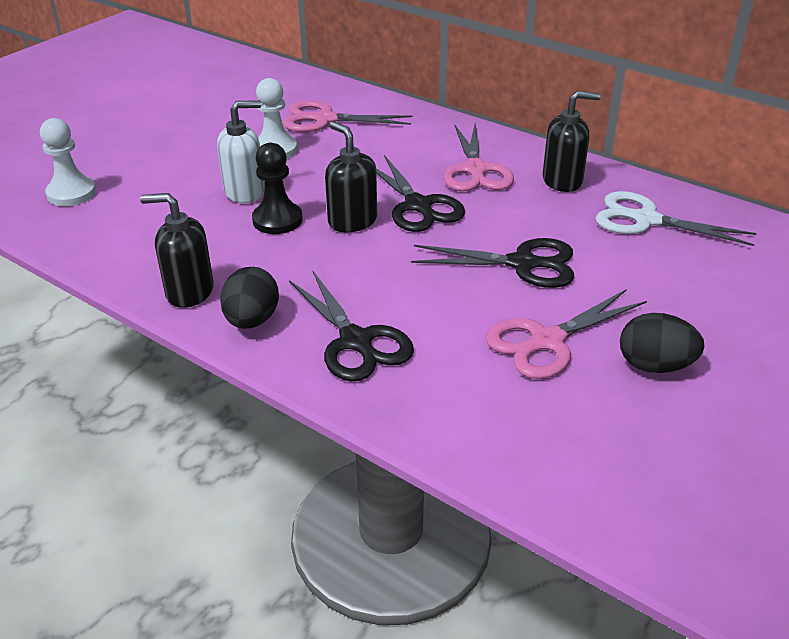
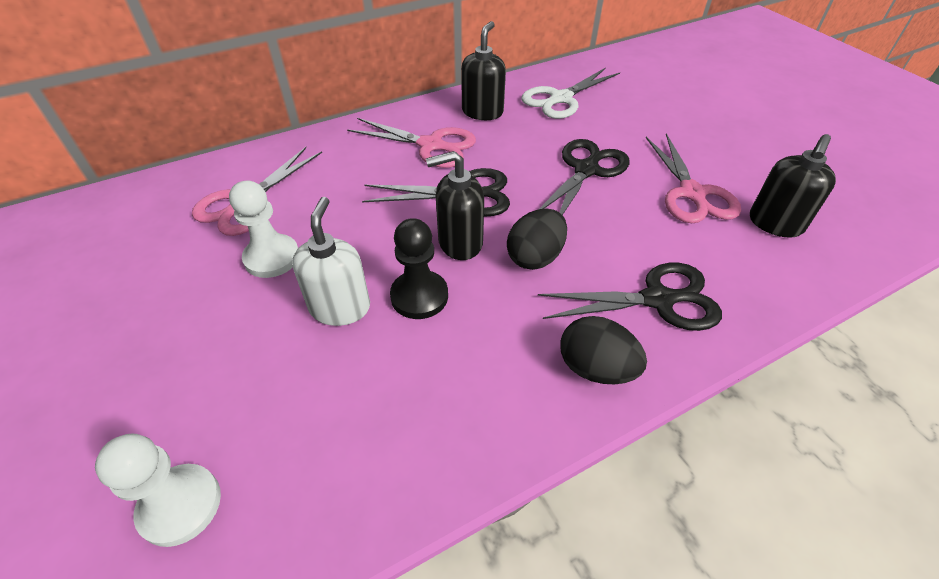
camera: 65 degrees left, 10 degrees up
(189, 292) = (516, 413): black soap dispenser -> black soap dispenser (775, 224)
(654, 366) = (734, 158): black egg -> black egg (535, 257)

